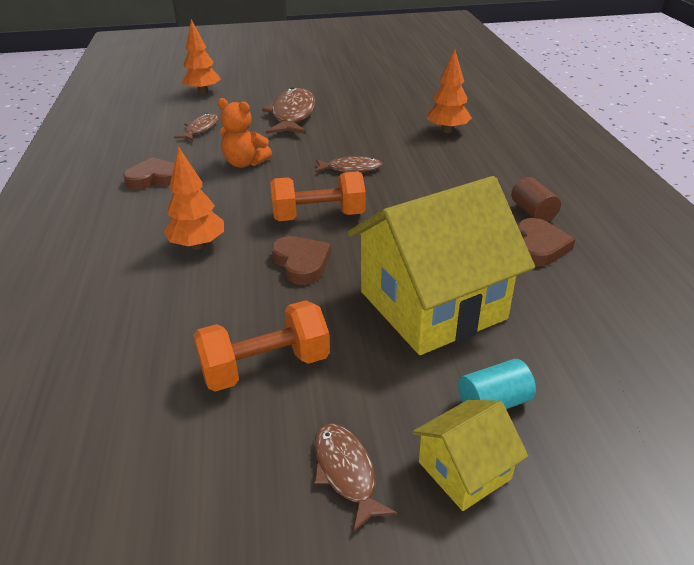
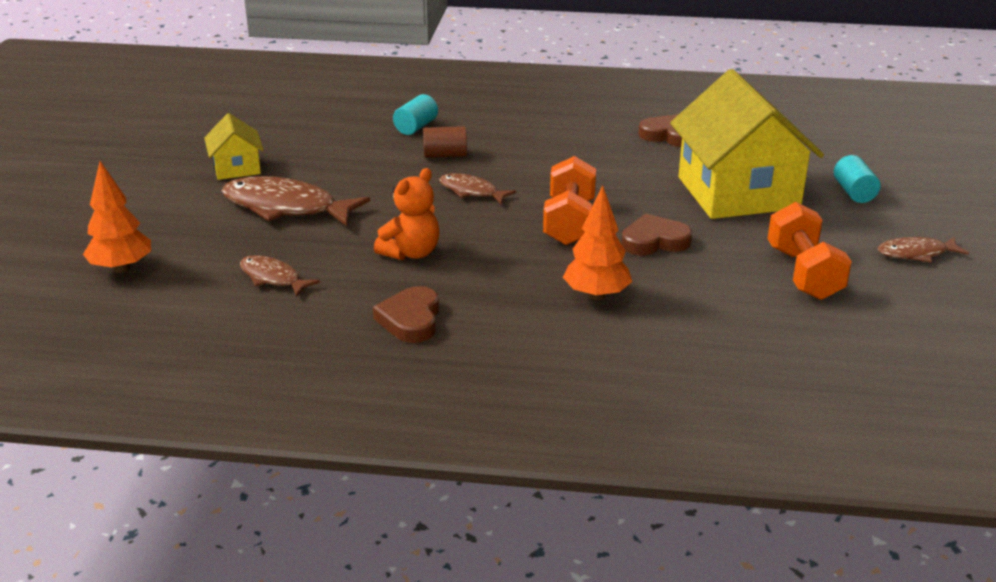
camera: 75 degrees left, 5 degrees down
(350, 168) = (471, 191): brown fish -> brown fish turned 75 degrees counterclockwise
(447, 131) = (416, 127): orange tree -> turquoise cylinder
(464, 470) = (914, 214): yellow house -> yellow house (237, 168)
(533, 212) = (612, 125): brown cylinder -> brown cylinder (445, 155)

